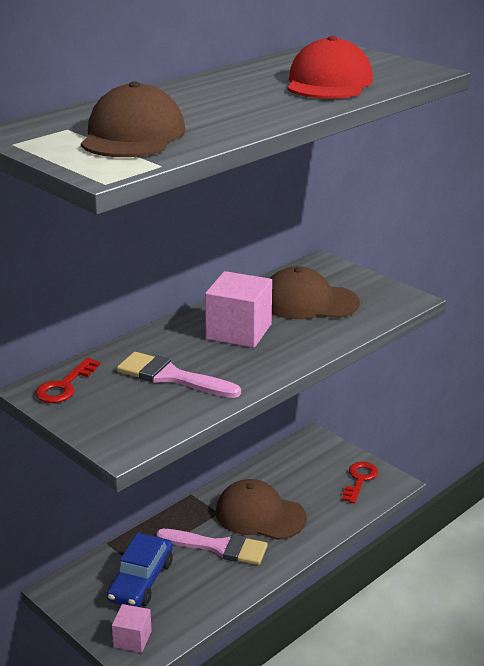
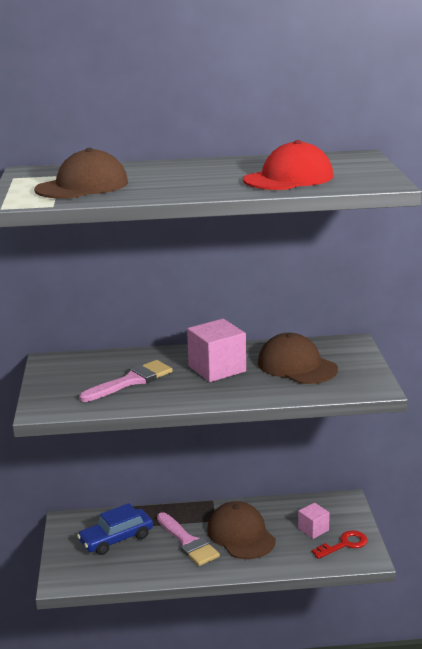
camera: 40 degrees right, 5 degrees down
(64, 386) = (65, 364): red key -> none
(132, 639) = (70, 570): pink cube -> pink cube (313, 529)
(171, 377) = (131, 381): pink brush -> pink brush turned 75 degrees clockwise

